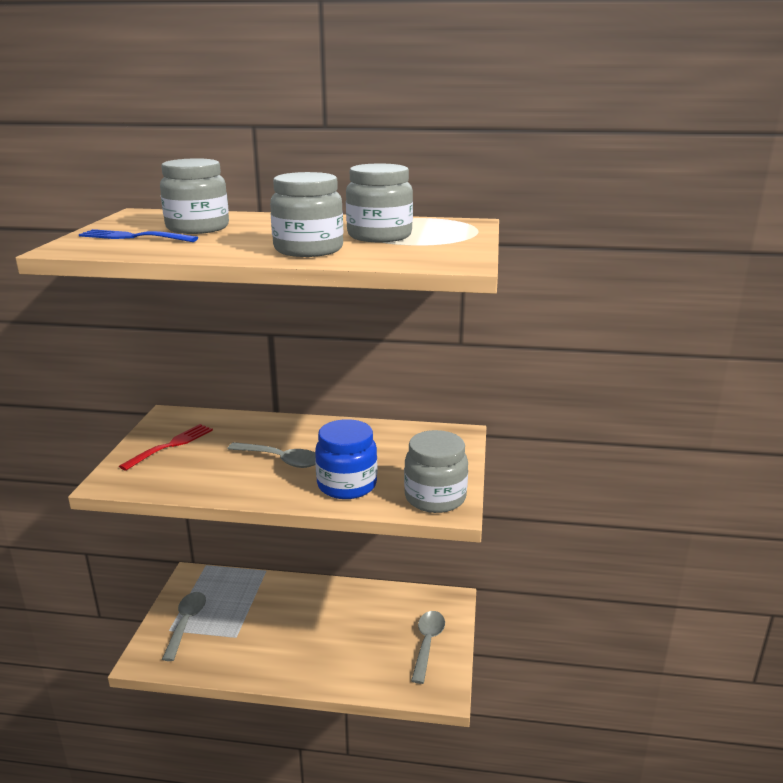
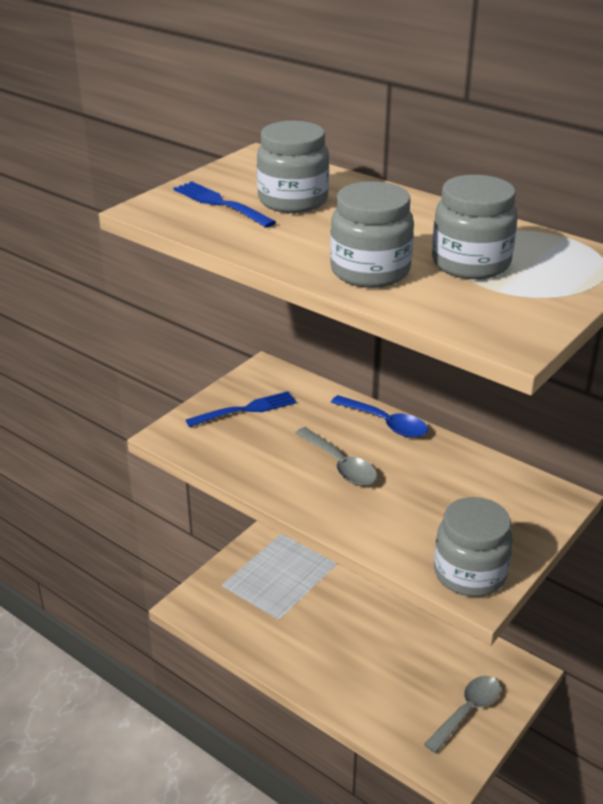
camera: 30 degrees right, 10 degrees up
(170, 446) = (245, 410): red fork -> blue fork
(186, 623) = (240, 584): grey spoon -> none
(297, 424) = (385, 423): none -> blue spoon
(347, 485) = (387, 522): blue jar -> none

